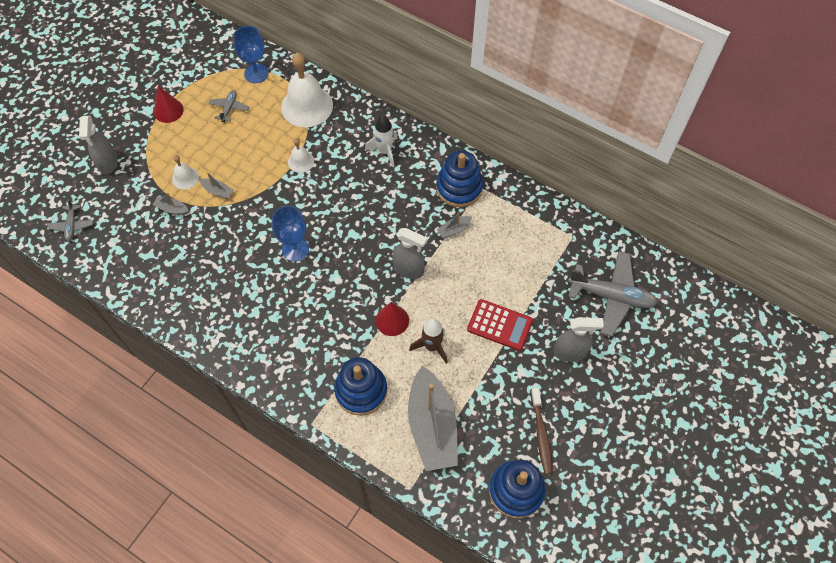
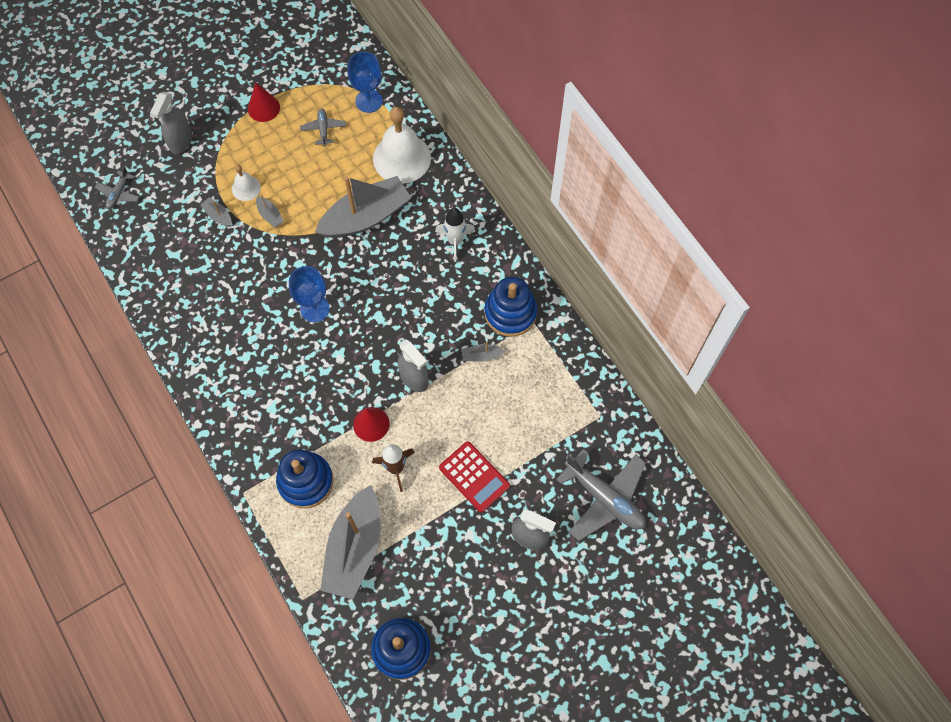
camera: 25 degrees right, 5 degrees up
(229, 108) = (323, 129): grey plane -> grey plane turned 45 degrees counterclockwise
(301, 161) = (366, 217): white bell -> grey boat
(541, 435) = (455, 606): brown toothbrush -> none

